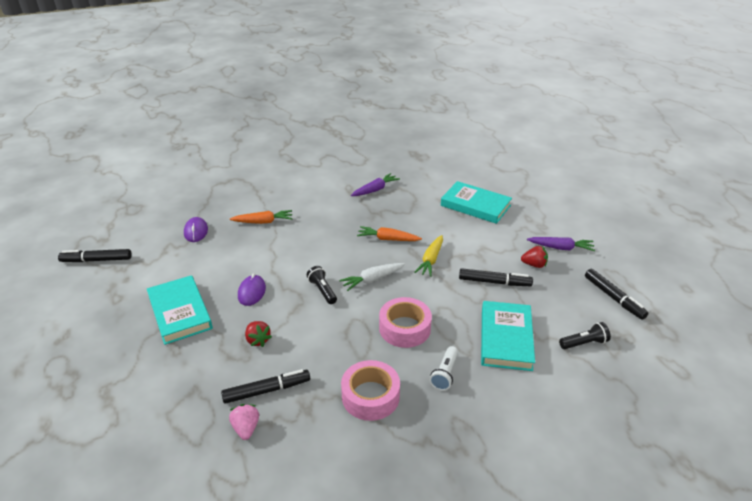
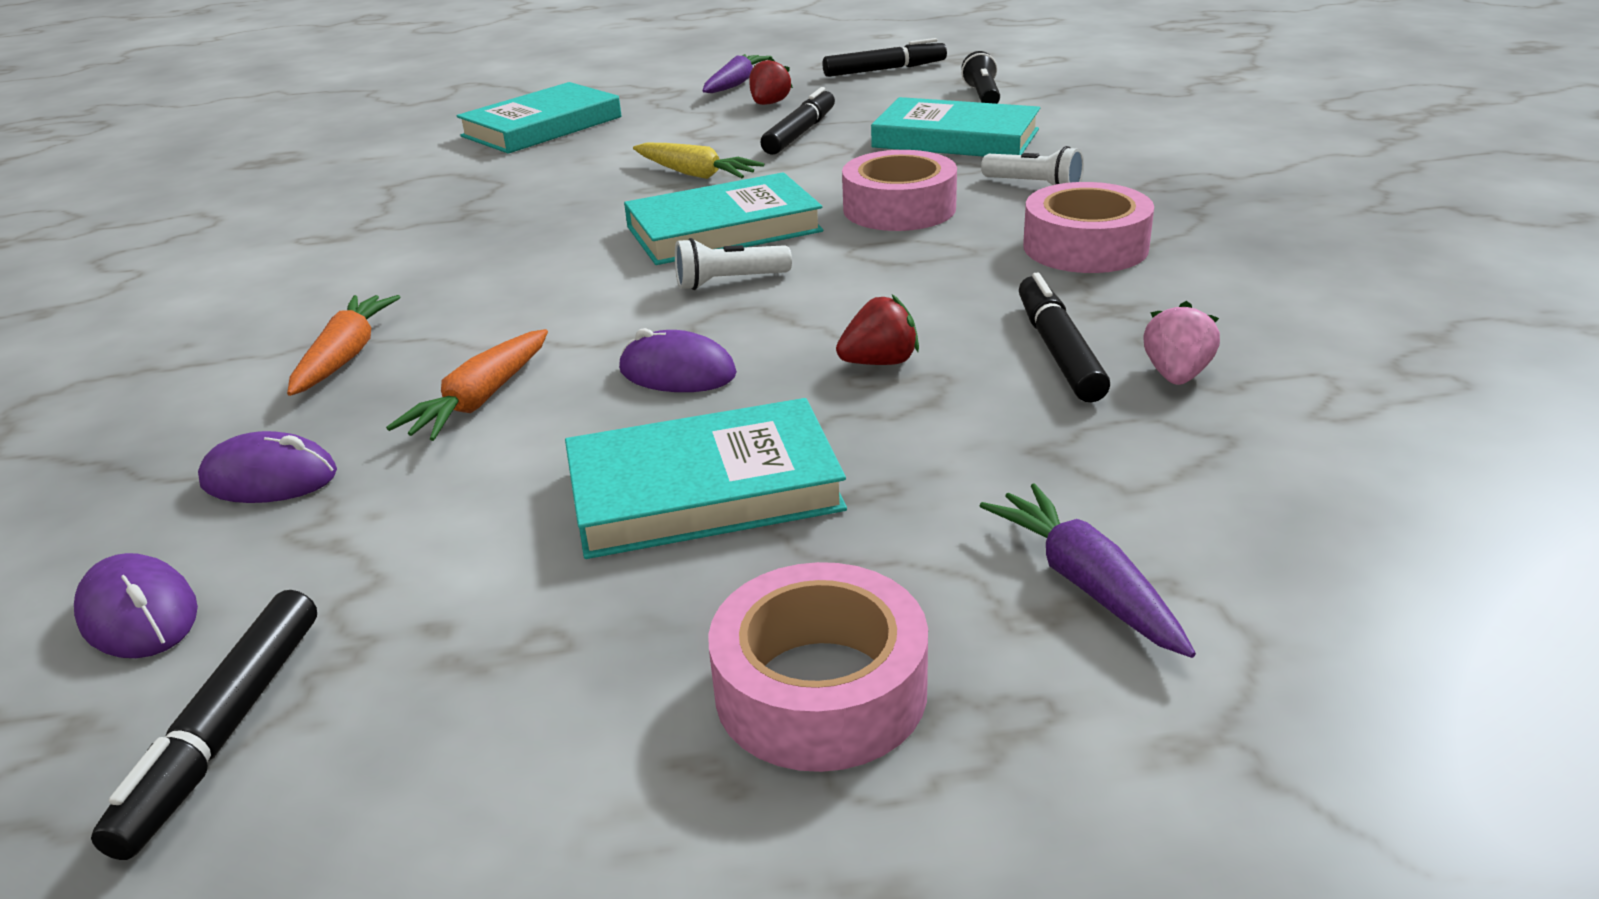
camera: 75 degrees left, 5 degrees down
(86, 351) = (821, 689): none -> pink tape
(140, 233) = (139, 614): none -> purple mouse
(246, 428) = (1176, 375): pink strawberry -> pink strawberry turned 105 degrees clockwise
(322, 290) = (729, 282): black flashlight -> white flashlight
(372, 279) = (723, 229): white carrot -> turquoise book
(375, 190) = (363, 210): purple carrot -> purple carrot (1085, 583)
(388, 239) = (586, 207): orange carrot -> orange carrot (480, 400)

